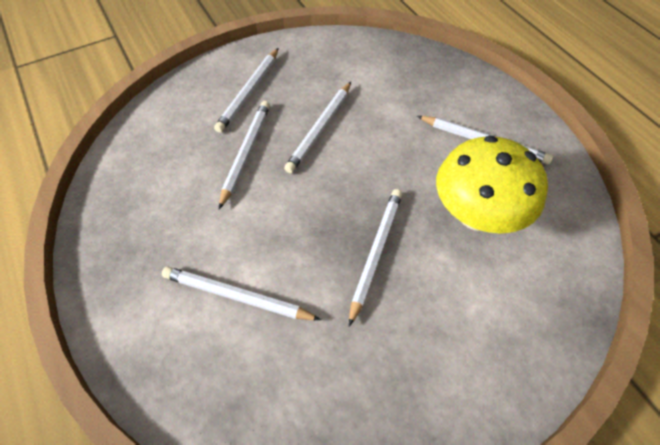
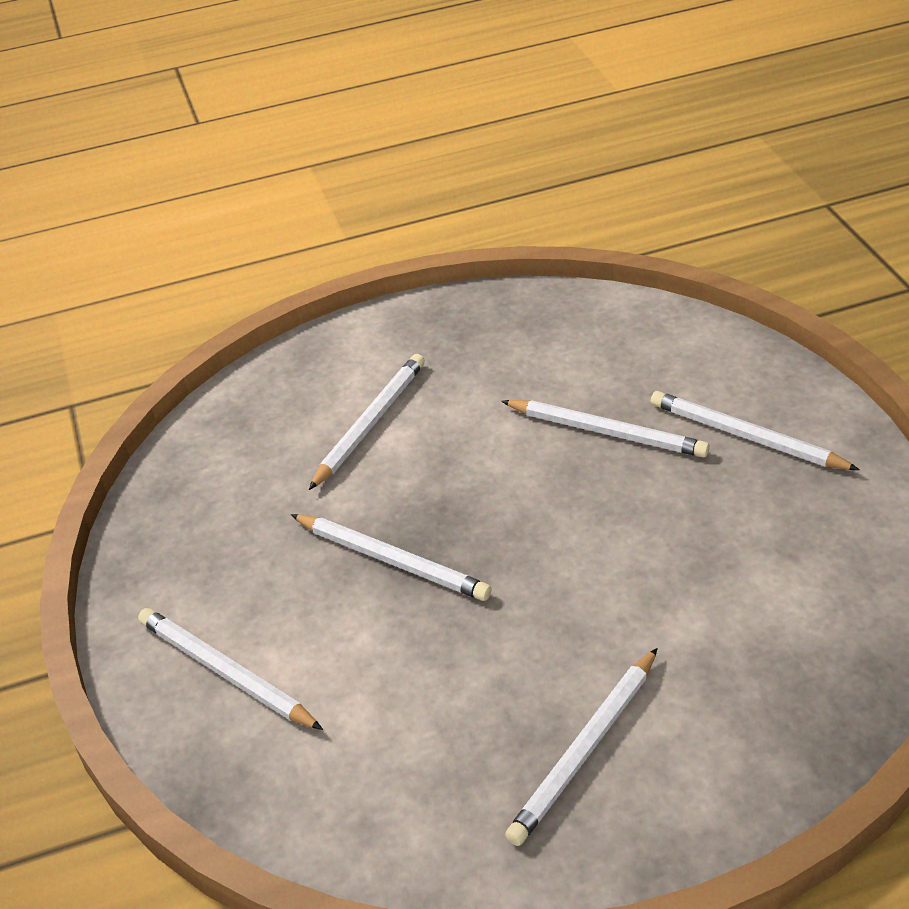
camera: 105 degrees right, 15 degrees down
(320, 128) = (648, 519): white pencil -> white pencil (226, 672)
(476, 215) = (424, 696): yellow mushroom -> none

